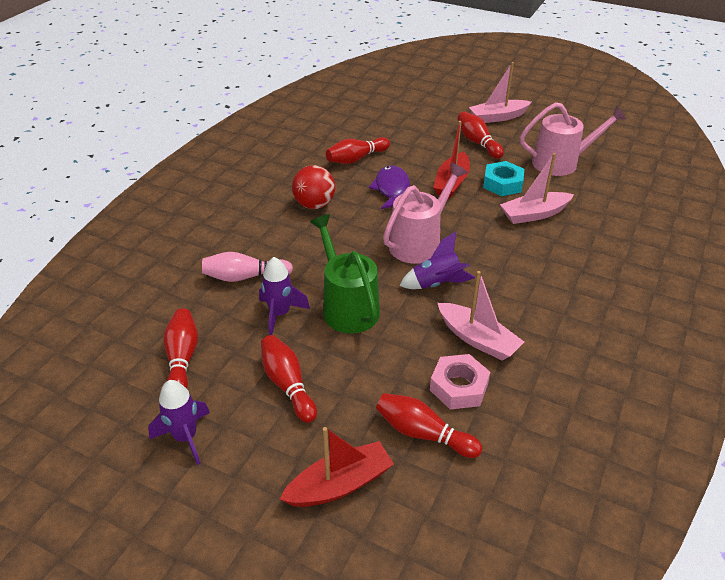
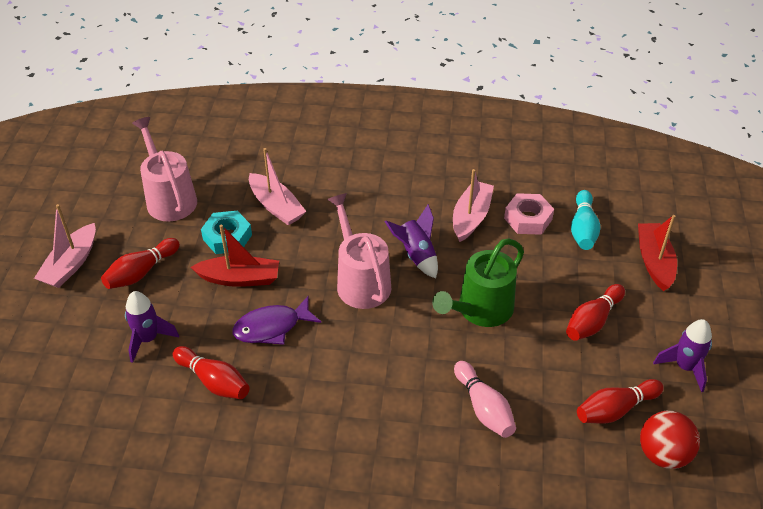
camera: 110 degrees left, 5 degrees up
(280, 314) = (518, 357): purple rocket -> purple rocket (148, 339)
(314, 205) = (330, 391): red ball -> red ball (663, 454)
(340, 484) = (654, 261): red boat -> red boat turned 45 degrees clockwise
(419, 243) = (361, 281): pink watering can -> pink watering can turned 45 degrees clockwise
(423, 433) = (583, 229): red bowling pin -> turquoise bowling pin
(498, 117) = (71, 264): pink boat -> pink boat turned 60 degrees clockwise

